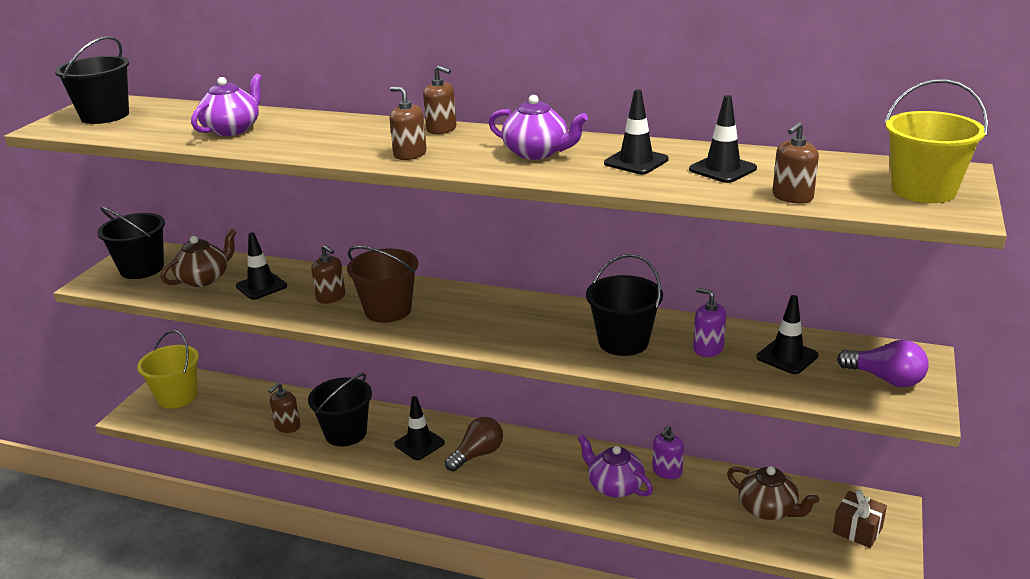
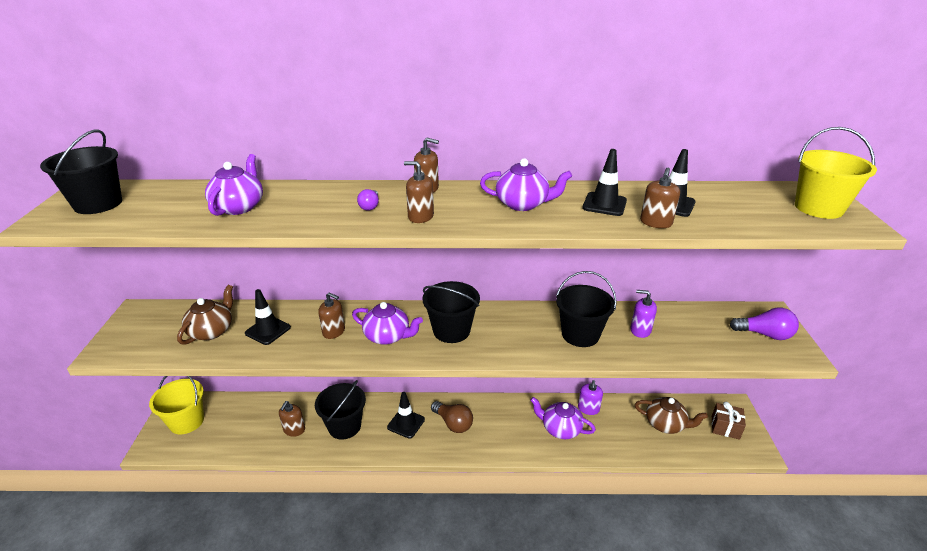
camera: 20 degrees left, 5 degrees up
(142, 268) = (147, 329): black bucket -> black bucket (451, 330)
(364, 140) = (370, 206): none -> purple light bulb
(388, 310) = (388, 336): brown bucket -> purple teapot
(477, 454) = (453, 423): brown light bulb -> brown light bulb turned 105 degrees clockwise
(787, 356) = (694, 327): black traffic cone -> none
(792, 197) = (743, 224): brown soap dispenser -> brown soap dispenser (656, 222)

